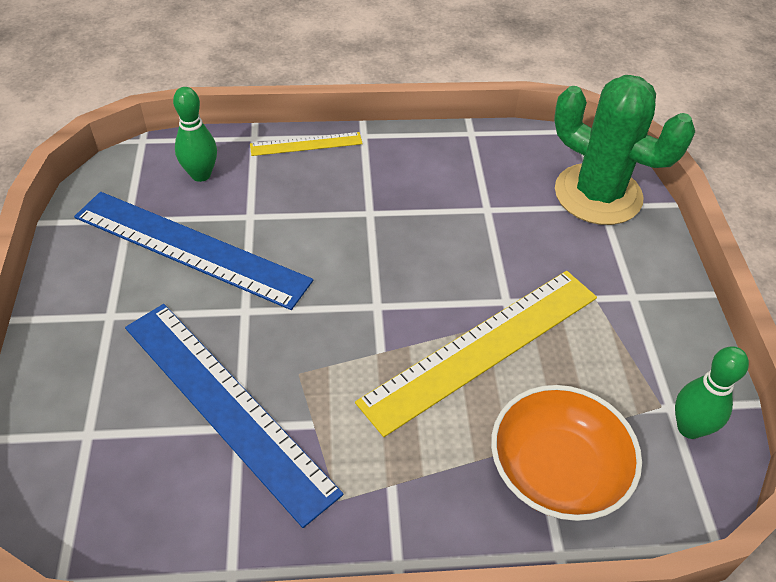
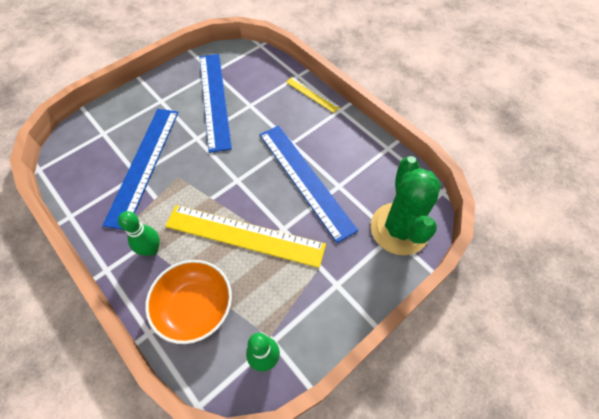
camera: 55 degrees right, 10 degrees up
(201, 175) = (258, 75): green bowling pin -> green bowling pin (151, 249)
(446, 234) = (305, 180): none -> blue ruler

